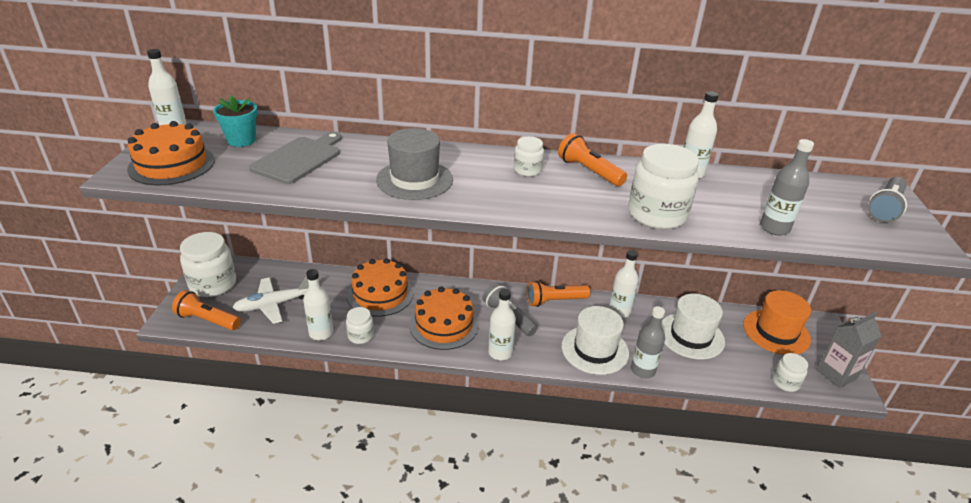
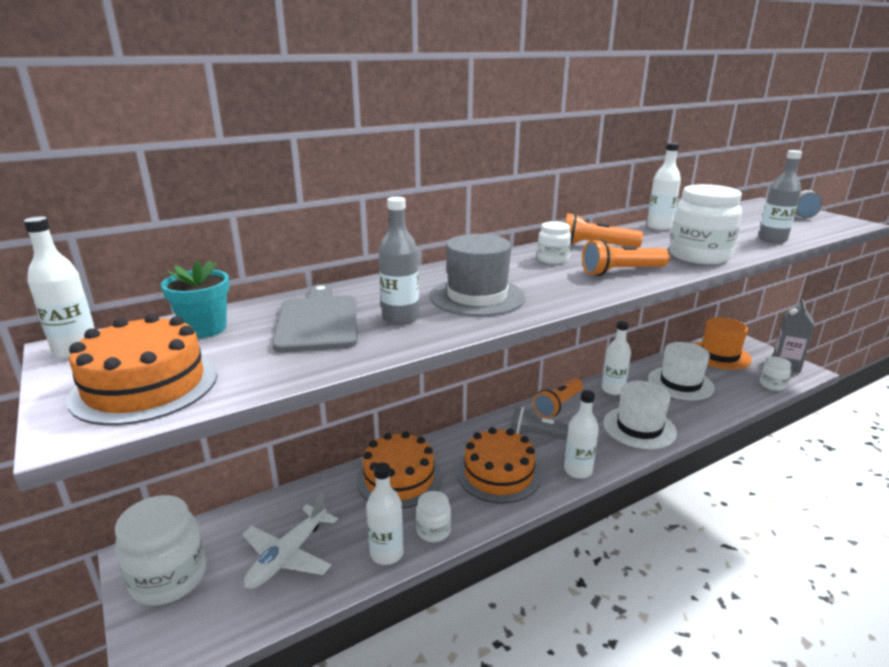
camera: 35 degrees left, 10 degrees down
(207, 320) = (215, 626): orange flashlight -> orange flashlight (621, 271)
(642, 370) = (690, 424): grey bottle -> grey bottle (400, 318)

